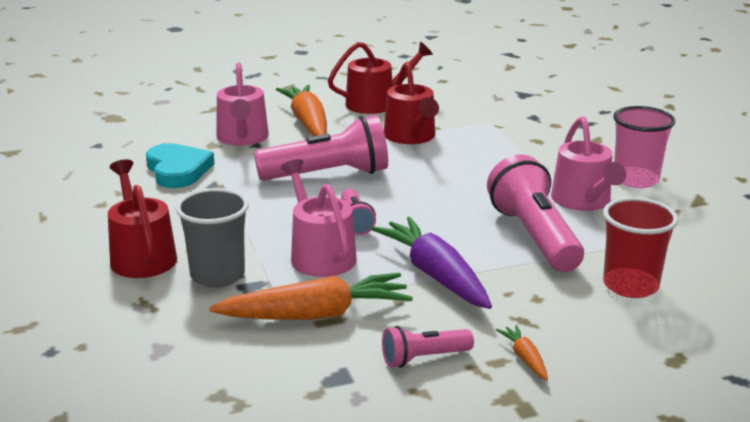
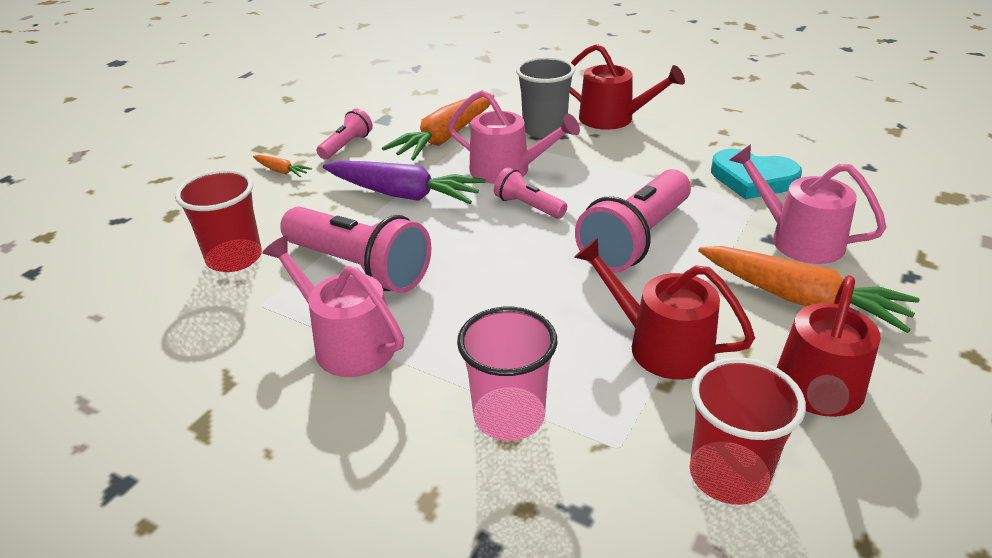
camera: 140 degrees right, 10 degrees up
(459, 103) = (728, 475): none -> red cup
(636, 179) = (307, 425): pink cup -> pink cup (509, 416)

